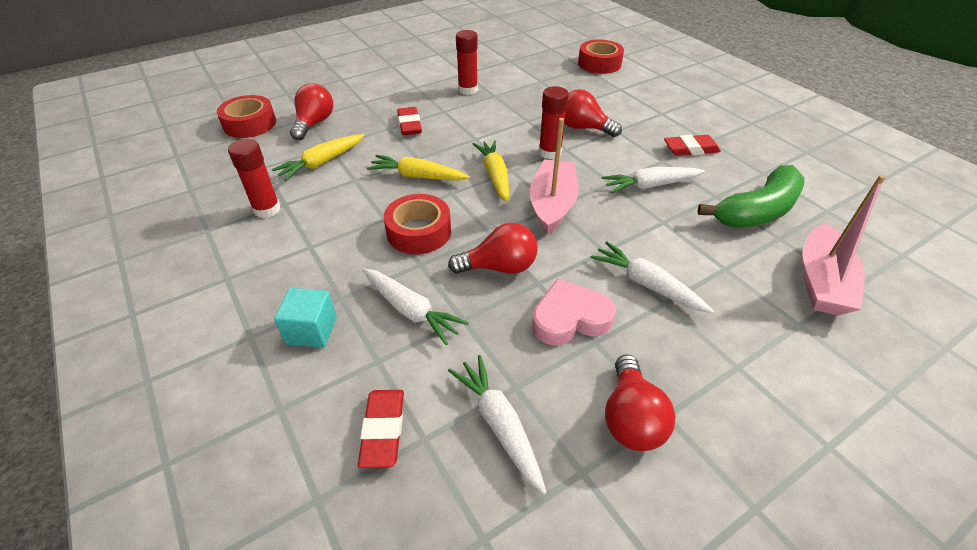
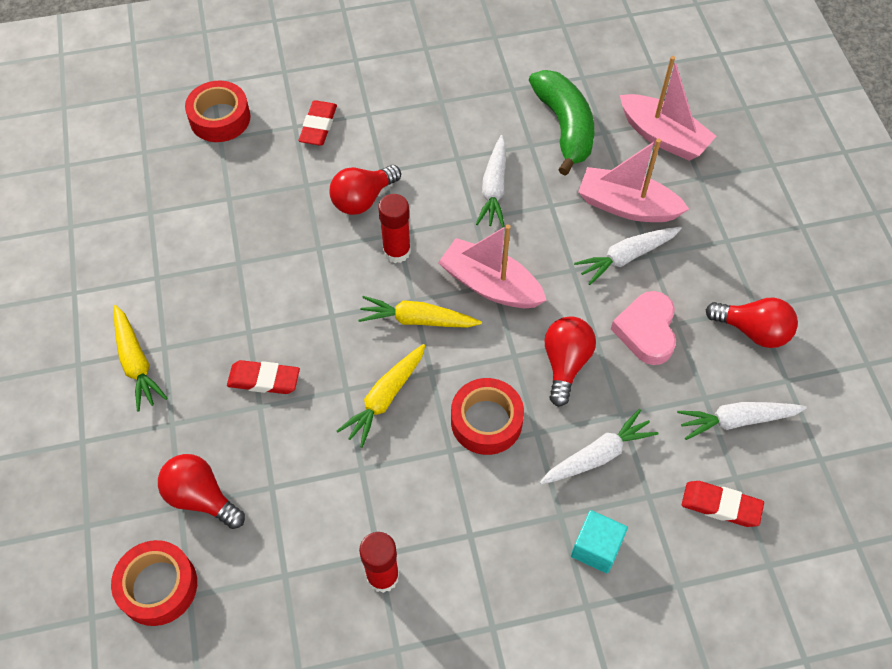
camera: 70 degrees left, 15 degrees up
(322, 163) = (307, 500): yellow carrot -> yellow carrot (136, 362)
(468, 90) = (207, 288): red glue stick -> none
(690, 149) = (448, 124): red eraser -> red eraser (318, 126)
(708, 272) = (627, 206): none -> pink boat

